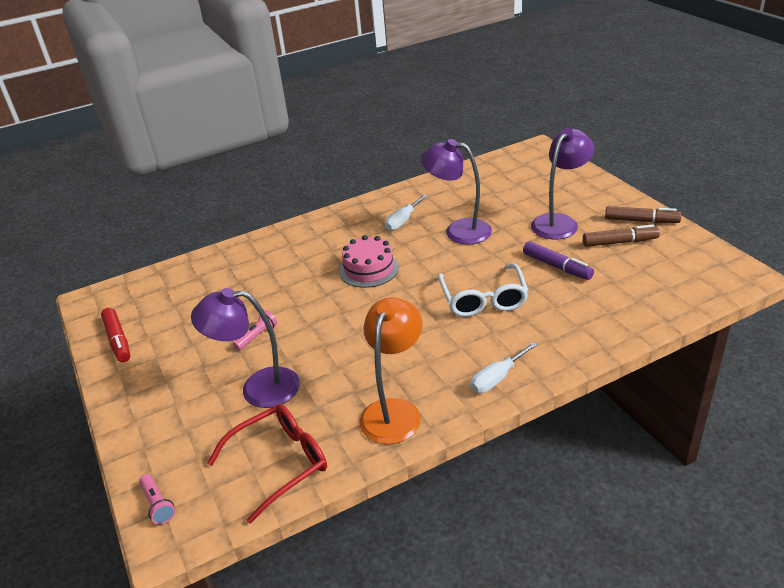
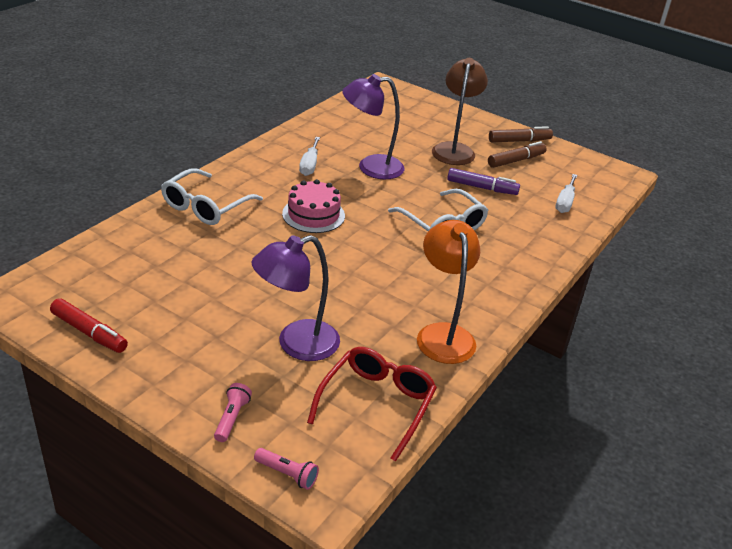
camera: 35 degrees left, 0 degrees up
(257, 336) = (252, 297): pink flashlight -> pink flashlight (232, 418)
(285, 247) = (206, 206): none -> white glasses
(497, 378) = (506, 288): white screwdriver -> white screwdriver (565, 202)
(559, 222) = (454, 149): purple lamp -> brown lamp

